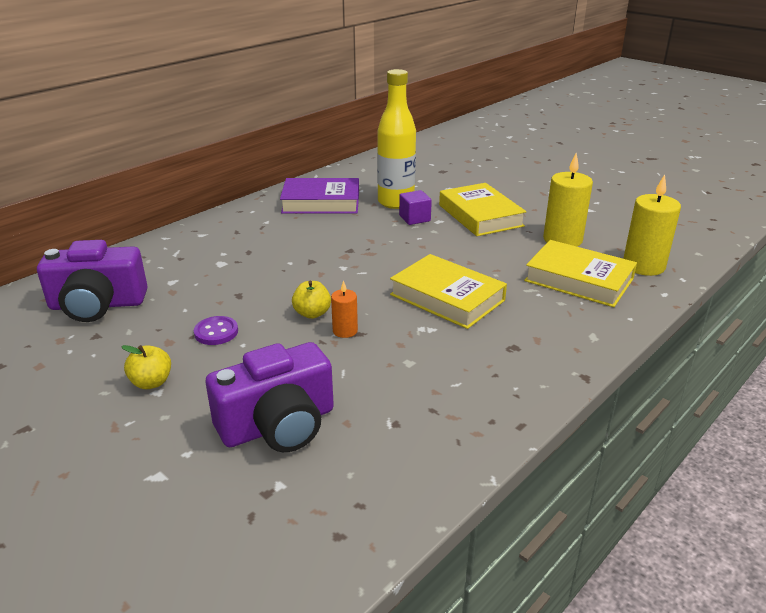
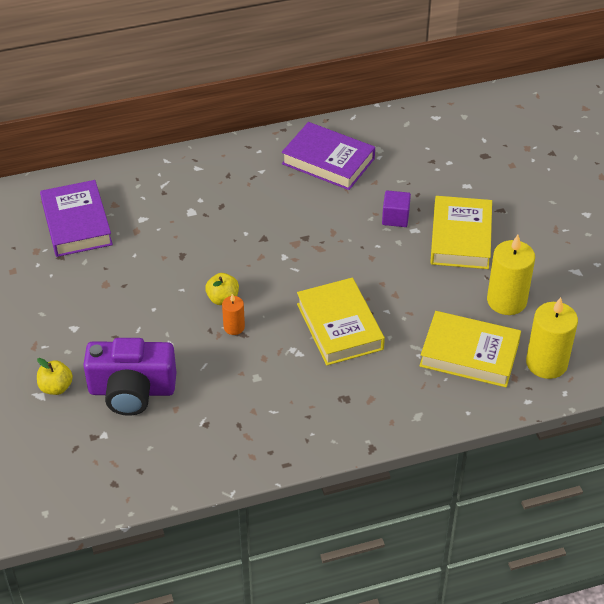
camera: 30 degrees right, 15 degrees up
(97, 305) = (77, 223): purple camera -> purple book
(151, 382) = (74, 318): yellow apple -> yellow apple (56, 387)
(216, 332) = (142, 288): purple button -> none
(396, 202) = (397, 188): yellow bottle -> none
(579, 280) = (469, 354): yellow book -> yellow book turned 45 degrees counterclockwise

